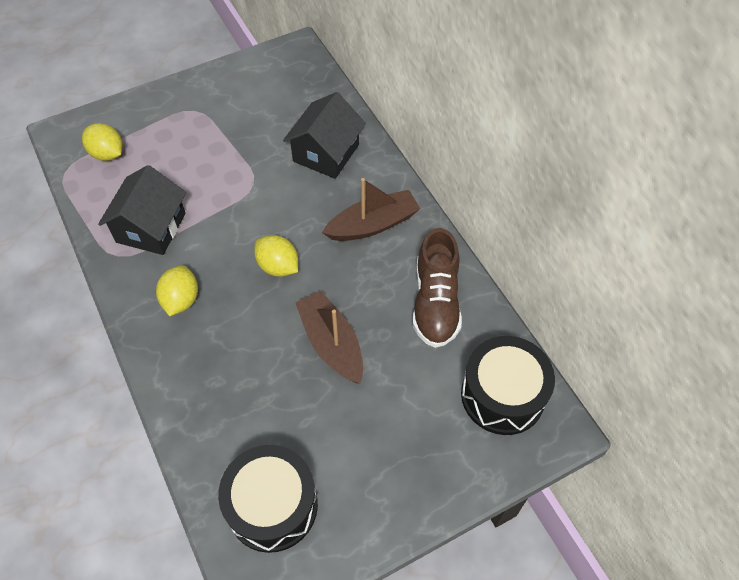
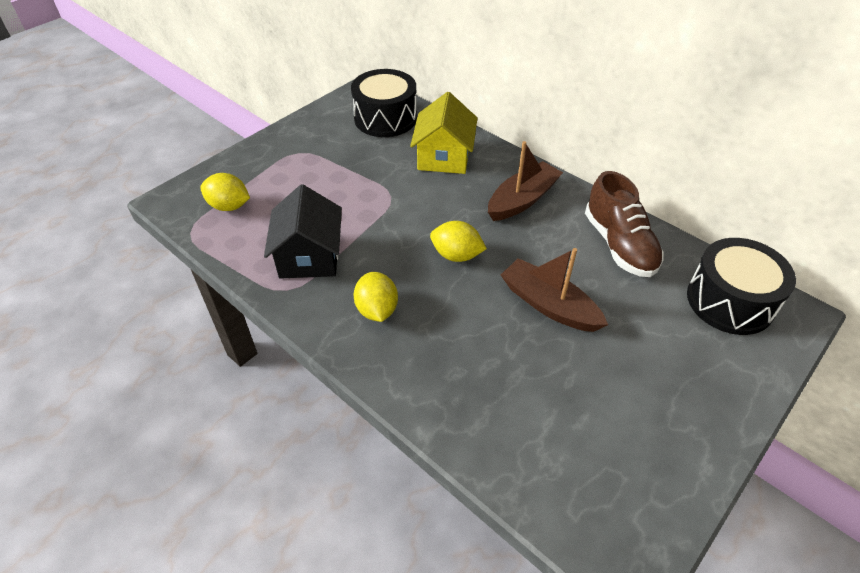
camera: 20 degrees left, 10 degrees down
(272, 505) = (588, 472): black drum -> black drum (385, 118)
(326, 153) = (444, 156): black house -> yellow house

